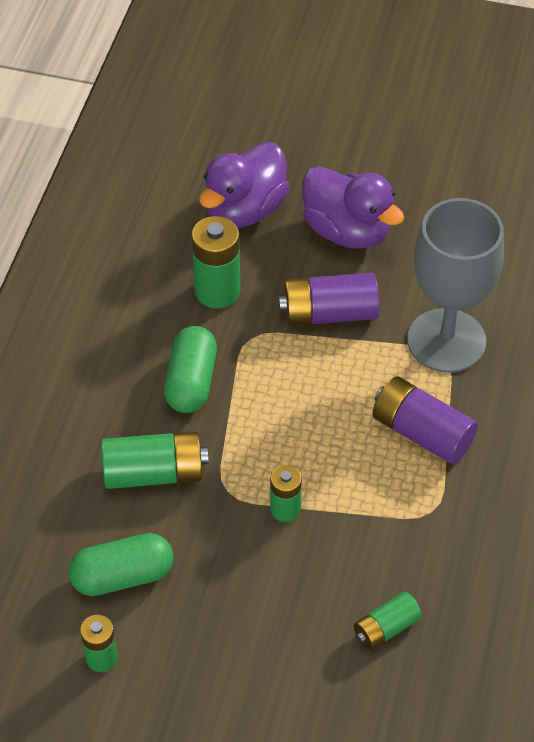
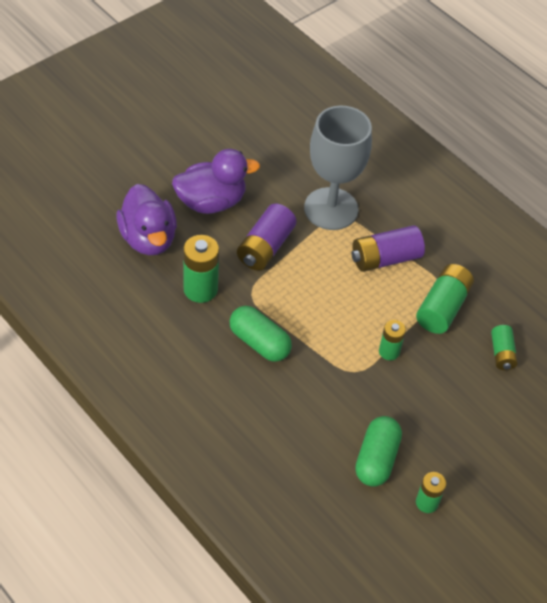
camera: 60 degrees left, 0 degrees up
(154, 473) = (313, 400): green battery -> green battery (442, 308)

